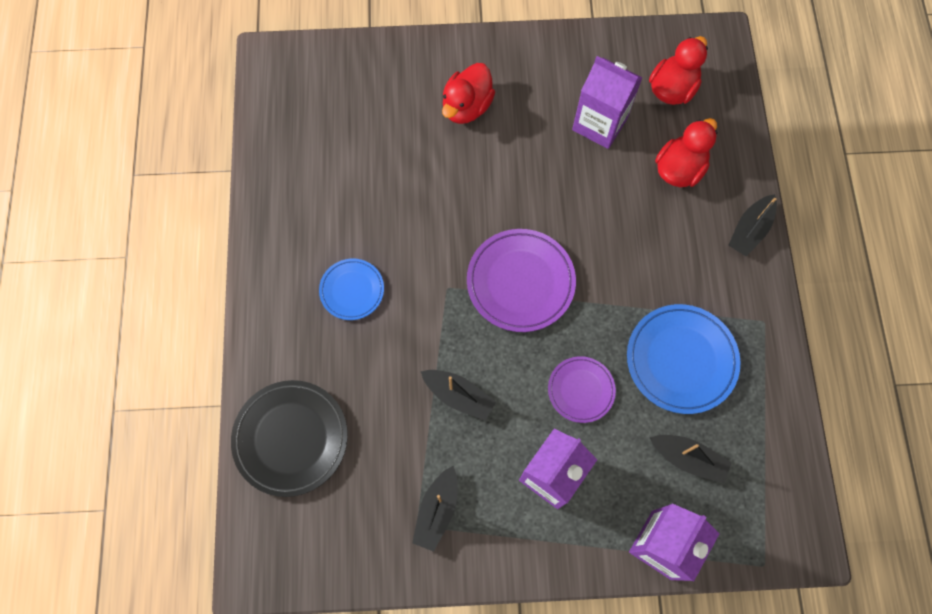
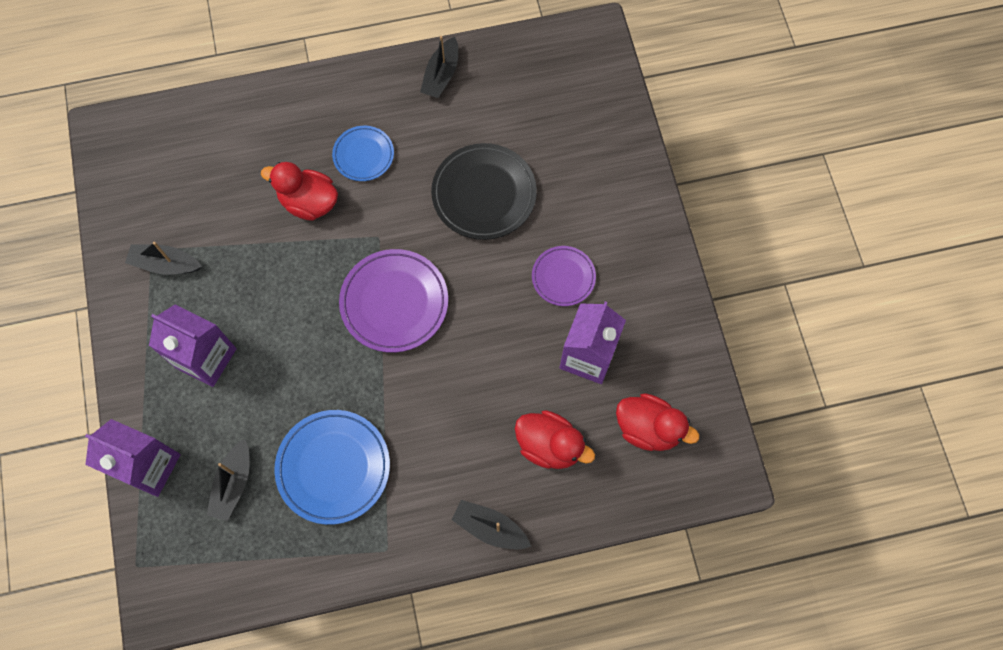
camera: 80 degrees right, 0 degrees up
(291, 438) = (219, 134): black plate -> black plate (484, 194)
(458, 396) = (272, 265): black boat -> black boat (441, 75)
(467, 107) = (580, 222): red duck -> red duck (309, 202)
(581, 390) = (291, 374): purple plate -> purple plate (563, 277)

